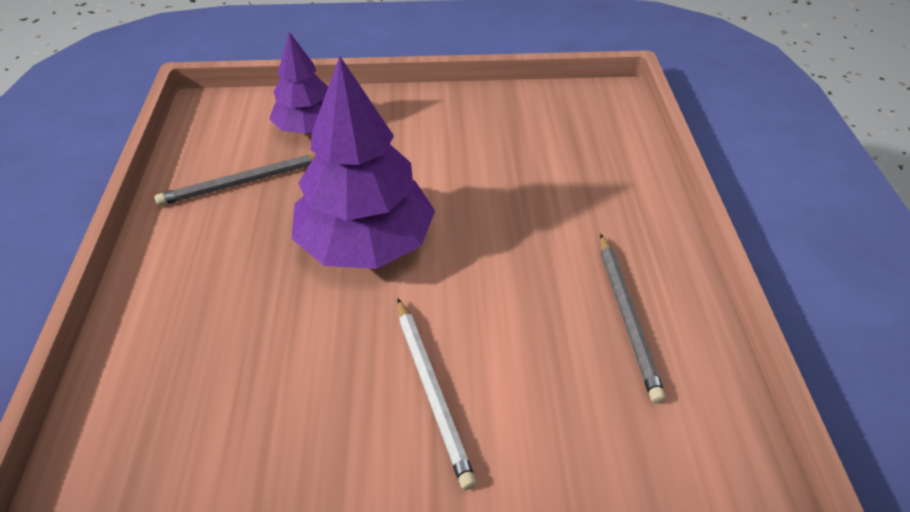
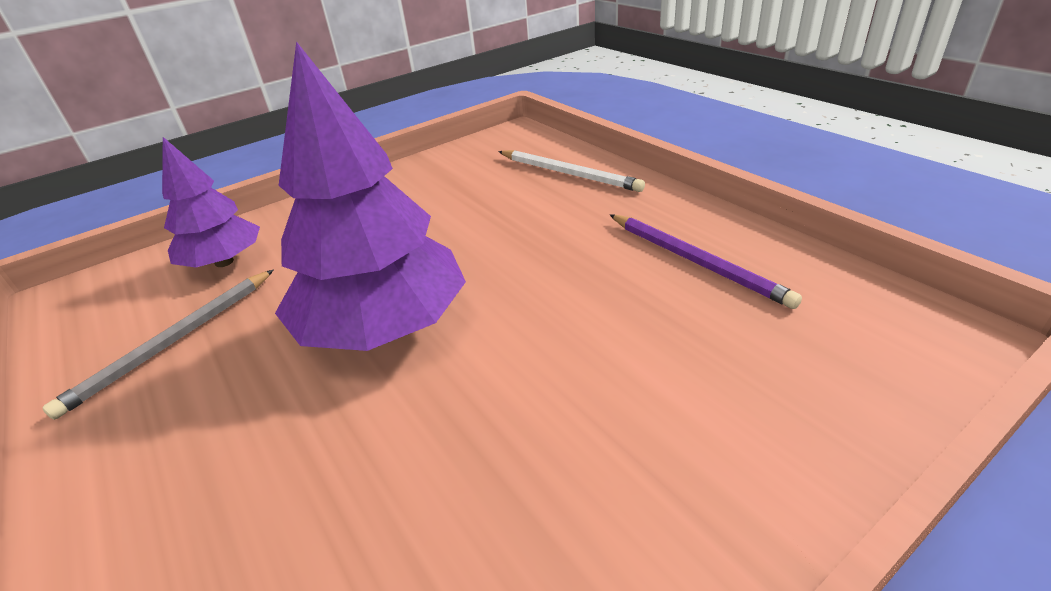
camera: 30 degrees left, 10 degrees down
(432, 391) = (590, 418): white pencil -> white pencil (569, 173)
(627, 317) = (696, 261): grey pencil -> purple pencil

